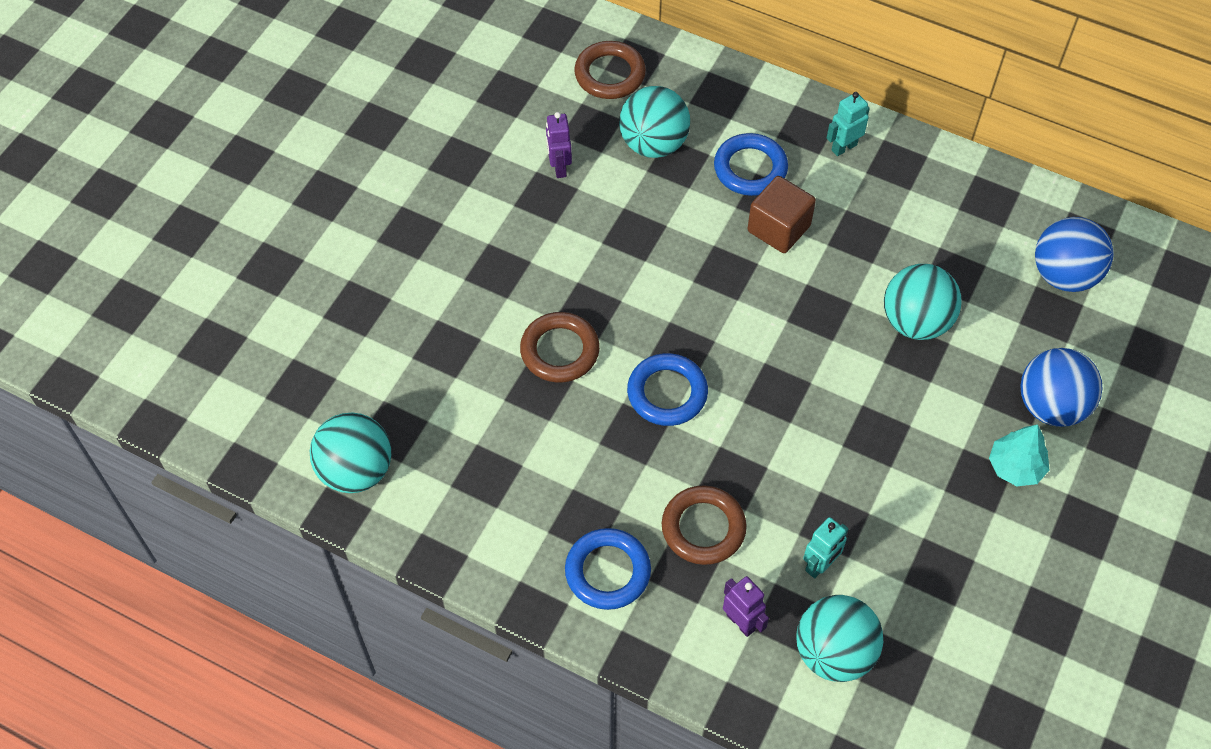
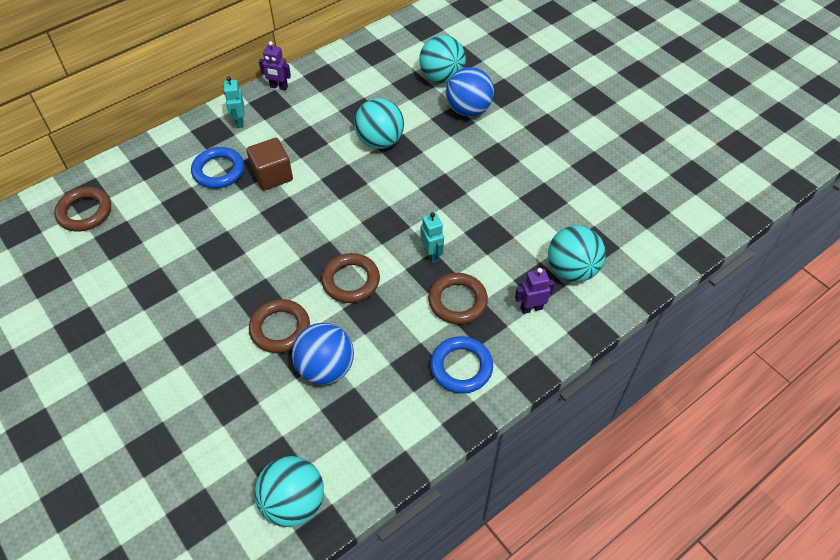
camera: 65 degrees left, 5 degrees down
(559, 167) = (135, 271): purple robot -> purple robot (278, 87)
(653, 144) = (160, 211): turquoise ball -> turquoise ball (441, 77)
(667, 393) = (351, 281): blue ring -> brown ring
(820, 565) = (512, 253): turquoise robot -> turquoise robot (432, 254)
(1015, 467) = (496, 140): turquoise tree -> none
(1064, 275) = (392, 69): blue ball -> blue ball (325, 368)

